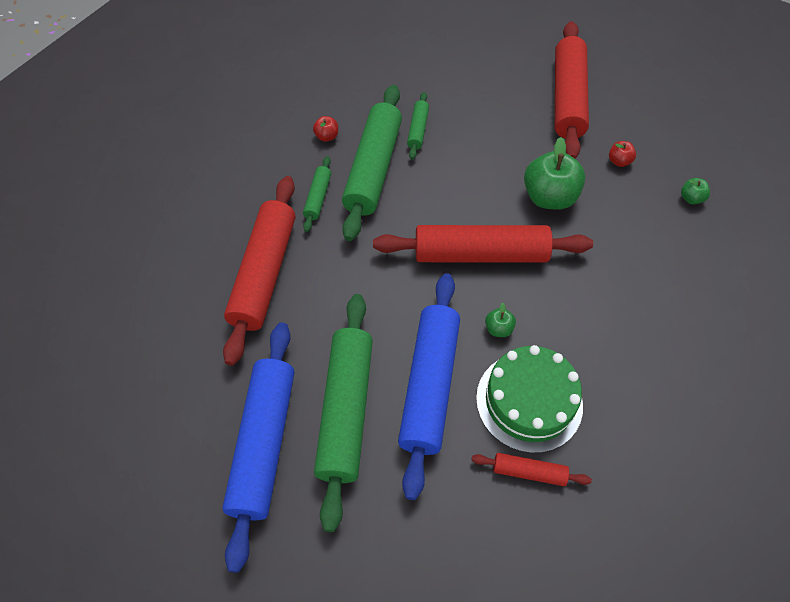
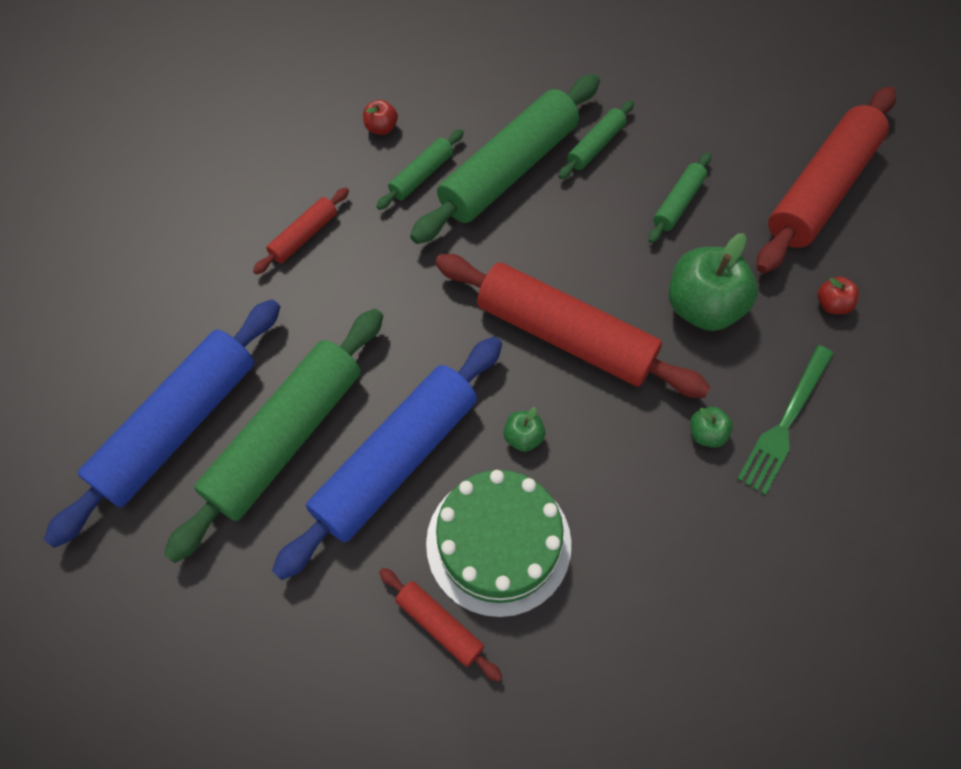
camera: 30 degrees right, 5 degrees up
(264, 274) = (304, 236): red rolling pin -> red rolling pin, size x0.46
(327, 136) = (481, 106): red apple -> red apple (381, 128)
(492, 142) = (678, 203): none -> green rolling pin
(640, 241) = (785, 422): none -> green fork
(691, 198) = (898, 401): green apple -> green apple (706, 434)

